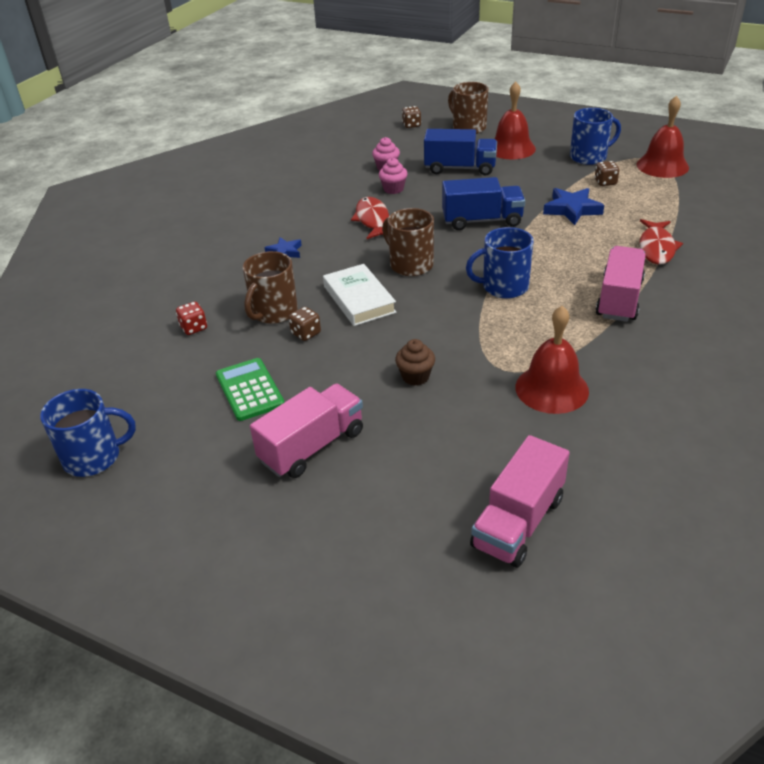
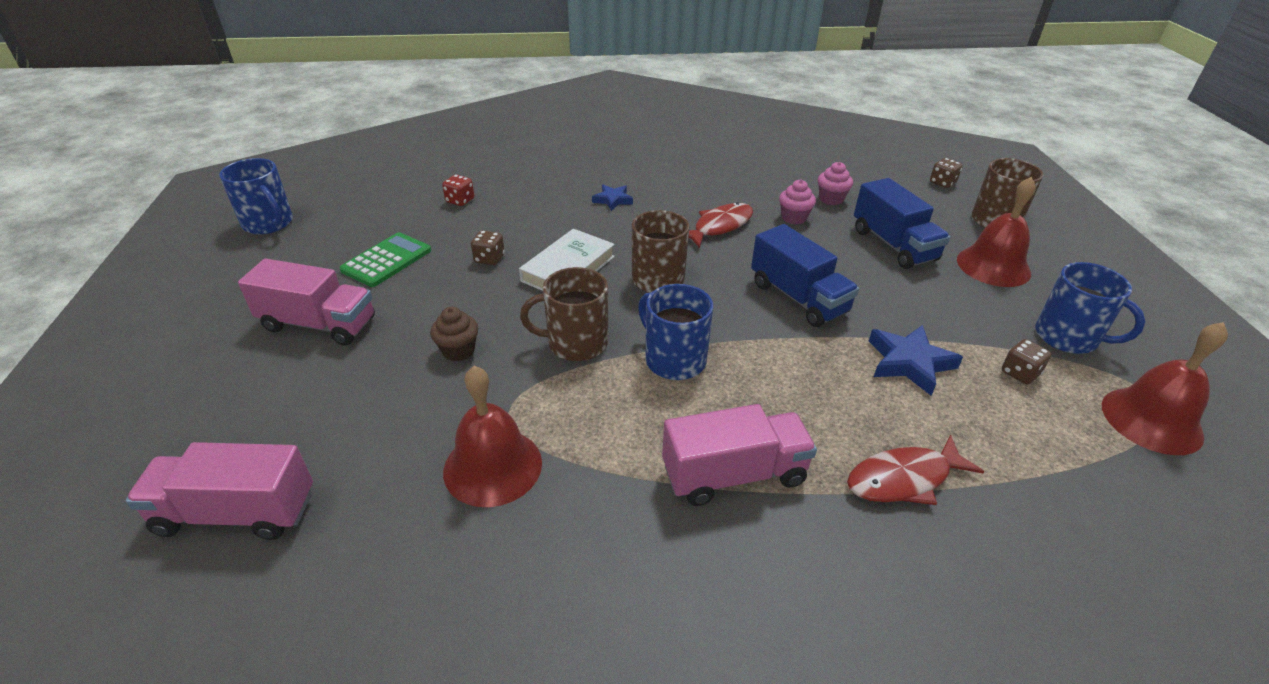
camera: 55 degrees right, 0 degrees up
(273, 312) = (511, 230): brown mug -> brown mug (576, 343)

